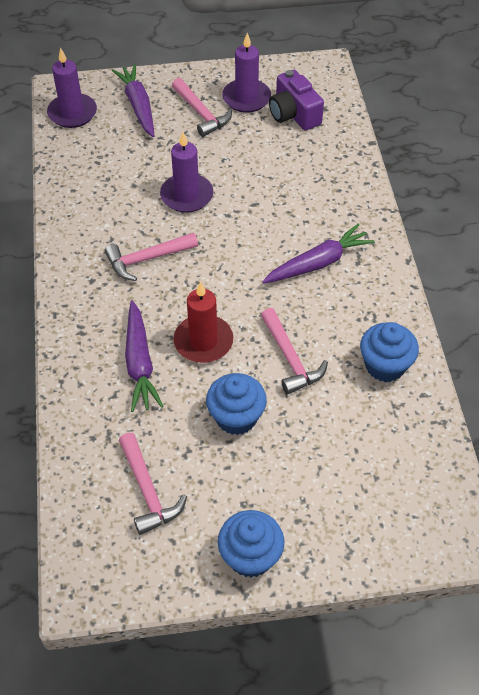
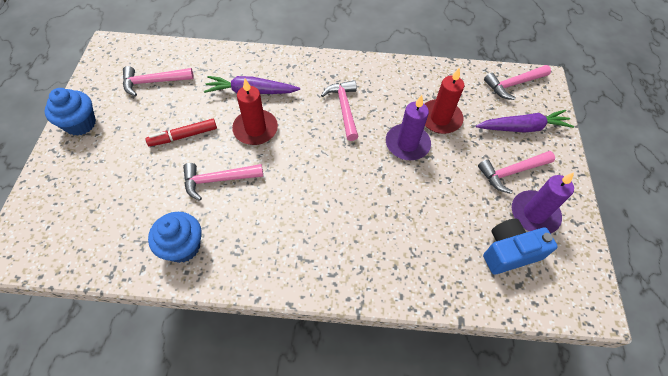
camera: 100 degrees right, 5 degrees up
(72, 113) = (513, 84): purple candle -> pink hammer
(141, 171) = (440, 118): none -> red candle
(236, 417) = (183, 136): blue cupcake -> red marker
(294, 114) = (509, 252): purple camera -> blue camera
(318, 263) = (308, 224): purple carrot -> none

